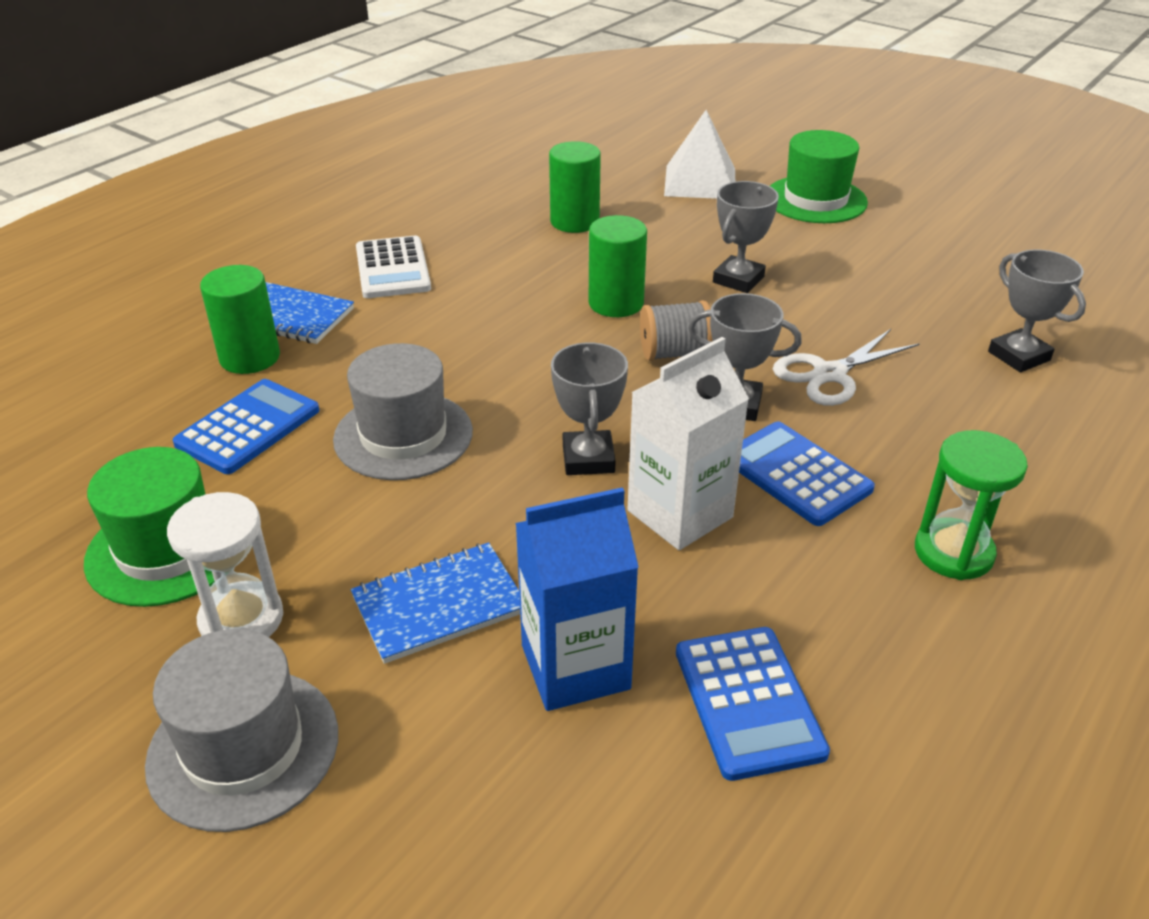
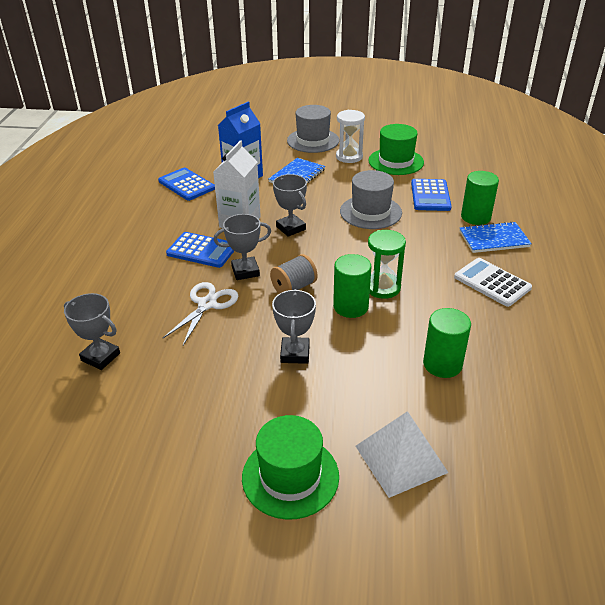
camera: 150 degrees right, 0 degrees up
(953, 552) = (128, 243): green hourglass -> green hourglass (382, 287)

